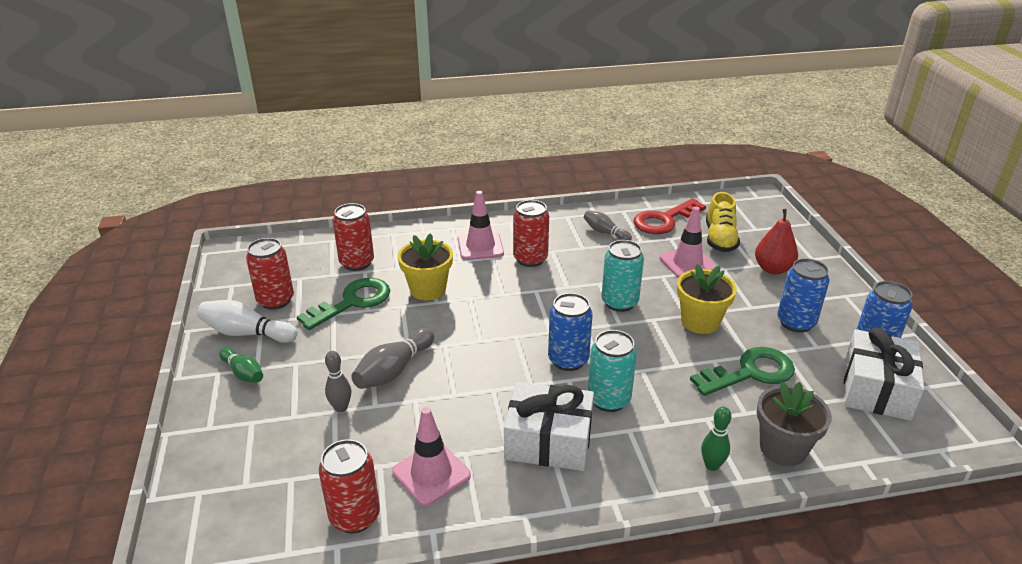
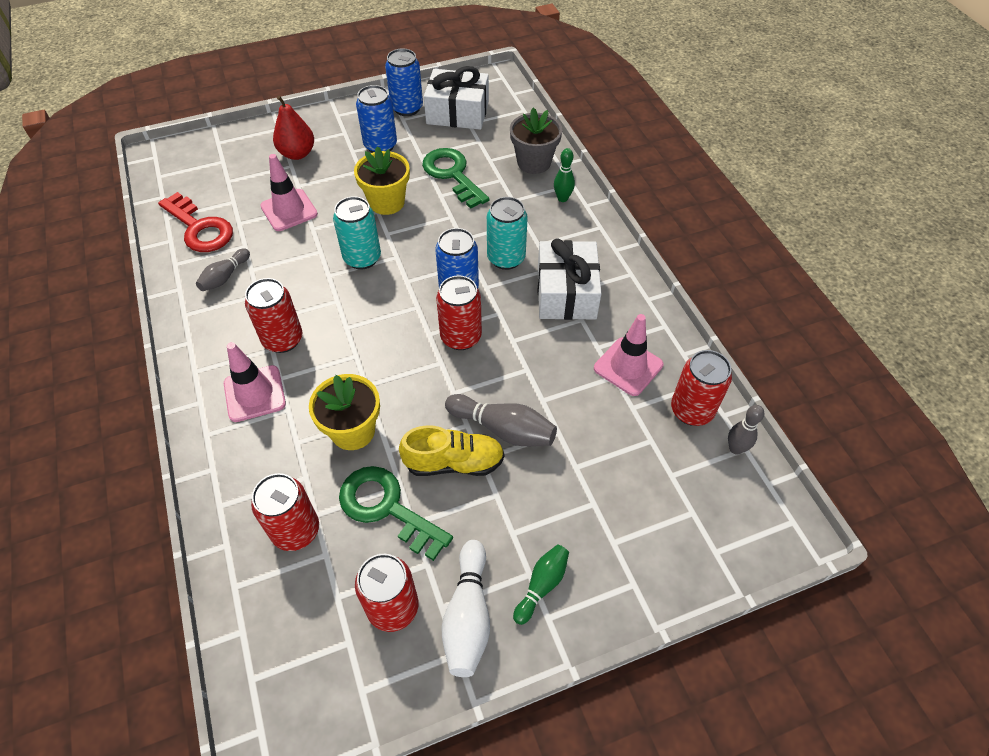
camera: 100 degrees left, 20 degrees up
(341, 408) = (570, 462): grey bowling pin -> grey bowling pin (735, 448)
(506, 355) = (461, 337): none -> red can
(720, 239) = (241, 186): yellow shoe -> yellow shoe (454, 462)

